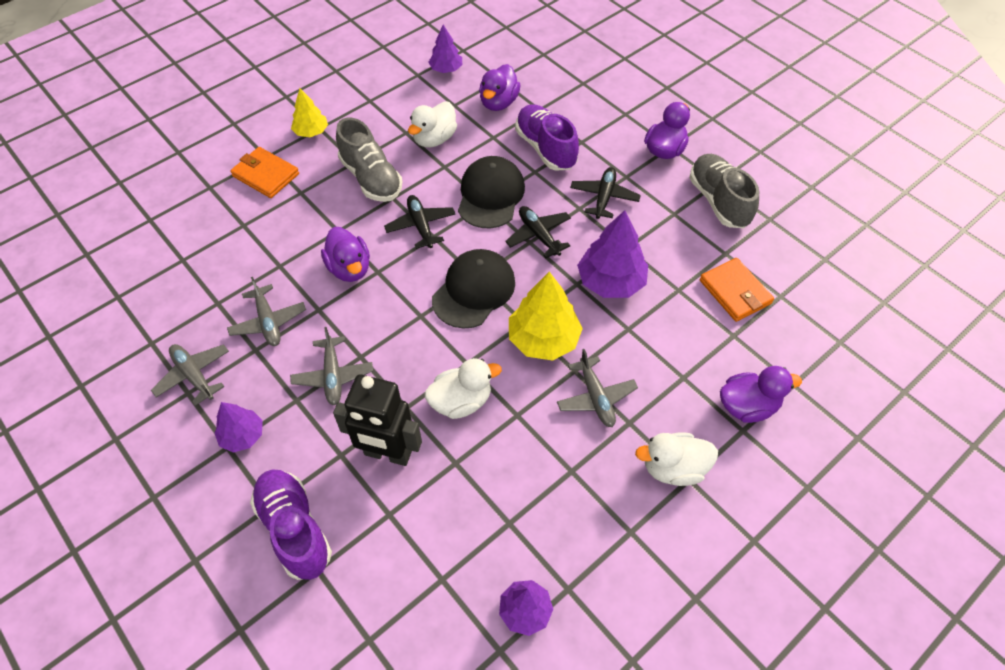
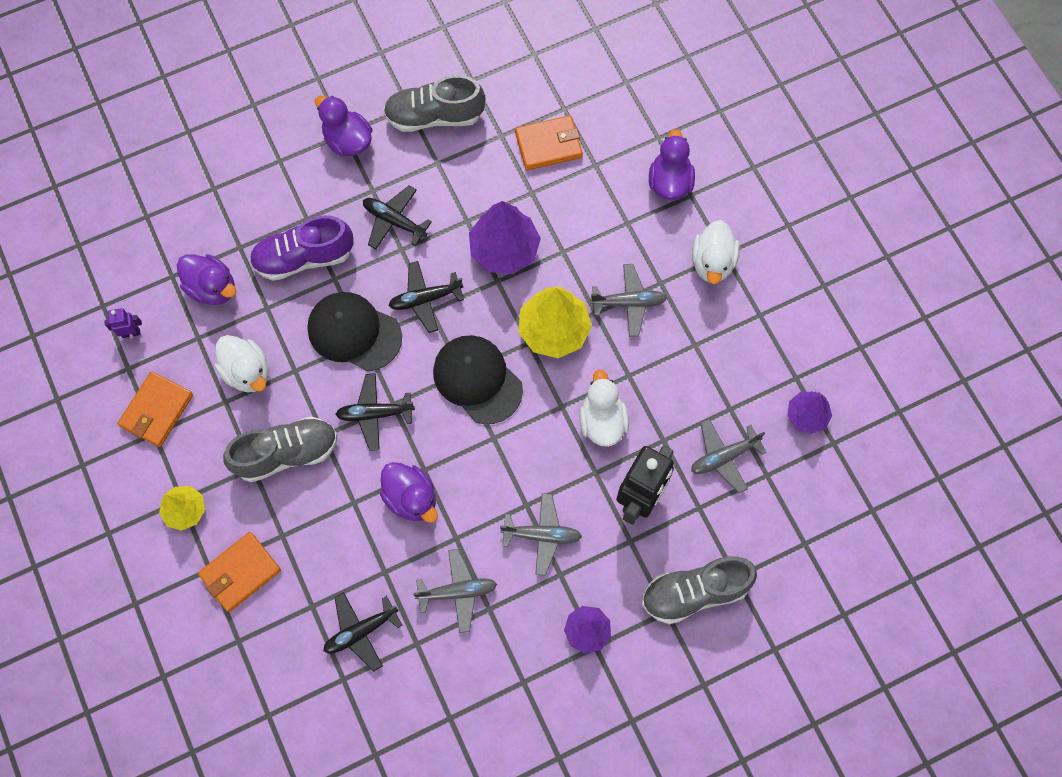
camera: 75 degrees left, 15 degrees up
(194, 375) = (504, 674): grey plane -> grey plane (724, 457)
(224, 262) = (361, 631): none -> black plane
(294, 529) = (694, 592): purple shoe -> grey shoe
(349, 268) = (411, 498): purple duck -> purple duck turned 60 degrees clockwise
(388, 97) = (157, 410): none -> orange wallet
(446, 69) = (131, 333): purple tree -> purple robot

